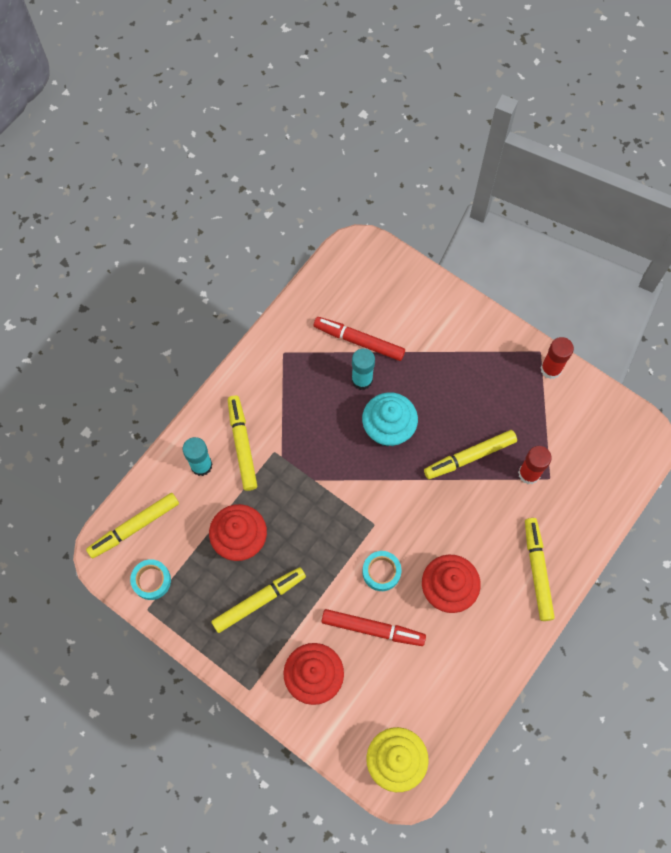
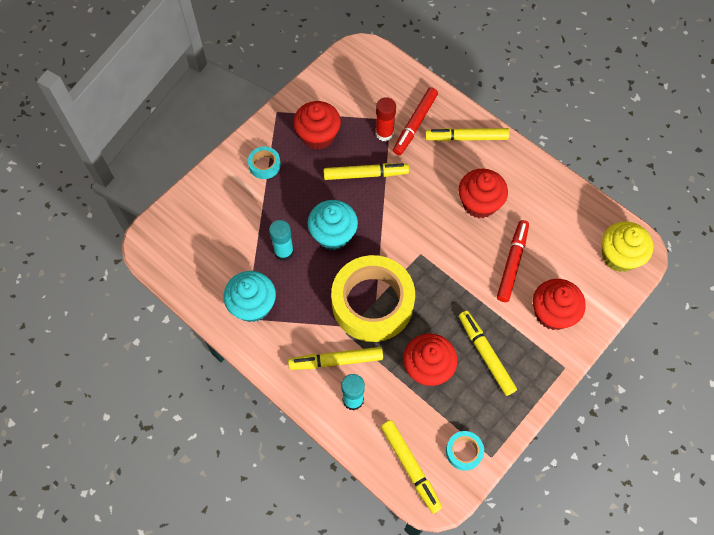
camera: 85 degrees left, 5 degrees down
(297, 357) = (252, 305): none -> turquoise cupcake
(310, 476) = (372, 303): none -> yellow tape
(359, 341) = (245, 251): red marker -> red marker (415, 124)
(381, 572) = (463, 252): turquoise tape -> turquoise tape (264, 165)
(469, 457) = (365, 174): yellow marker -> yellow marker turned 75 degrees counterclockwise
(514, 399) = (318, 136): none -> red cupcake
(551, 369) = (294, 106): red glue stick -> none

